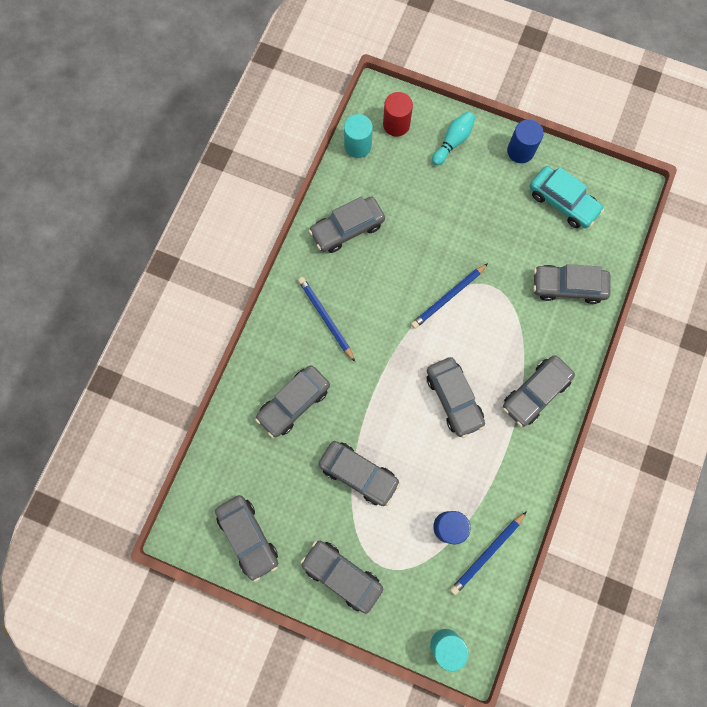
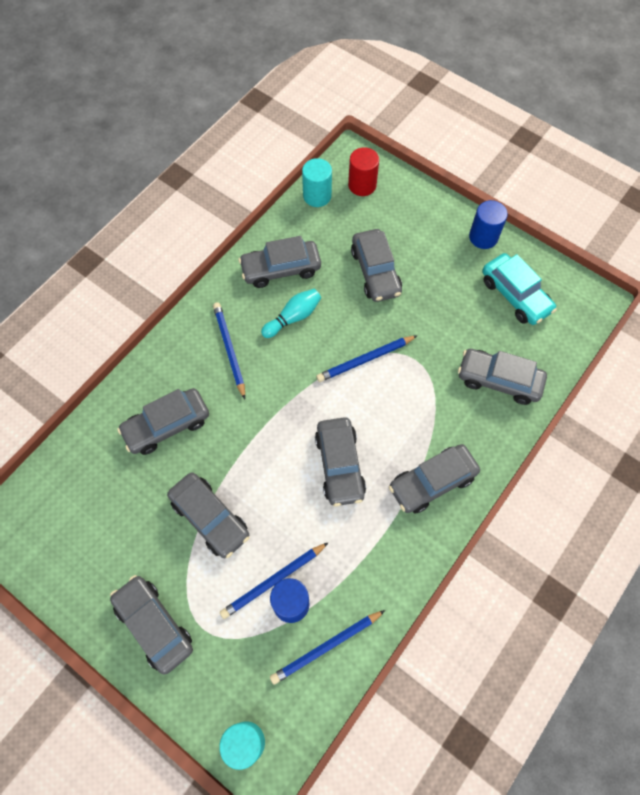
camera: 15 degrees right, 10 degrees down
(248, 537) = (67, 553): grey car -> grey car (375, 272)
(428, 512) = (273, 581): none -> blue pencil
(453, 142) = (415, 213): turquoise bowling pin -> turquoise bowling pin (293, 317)

